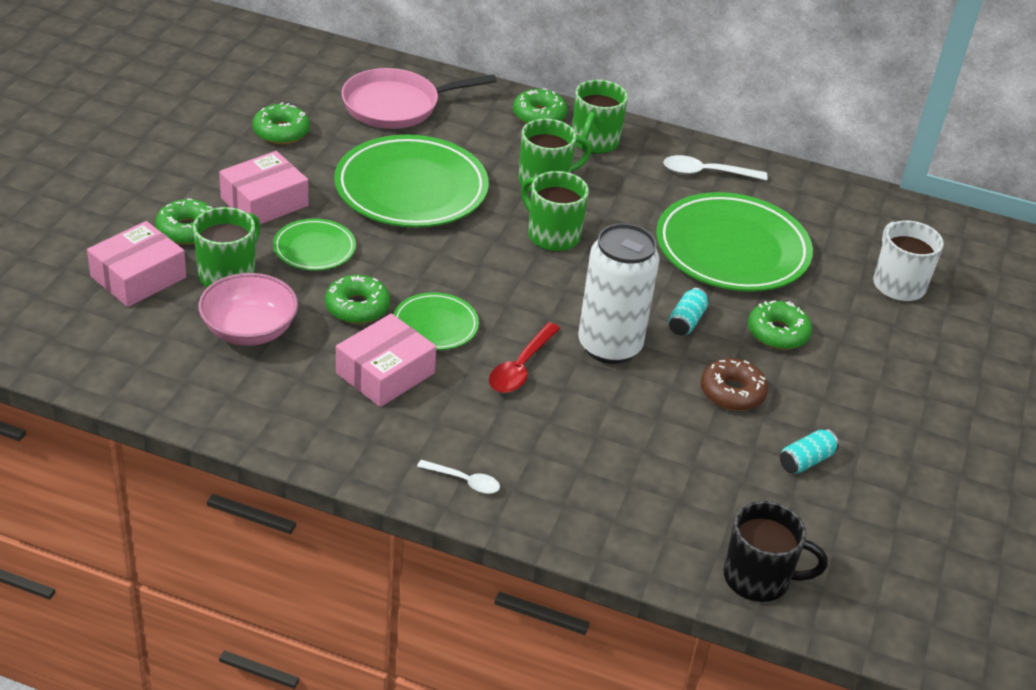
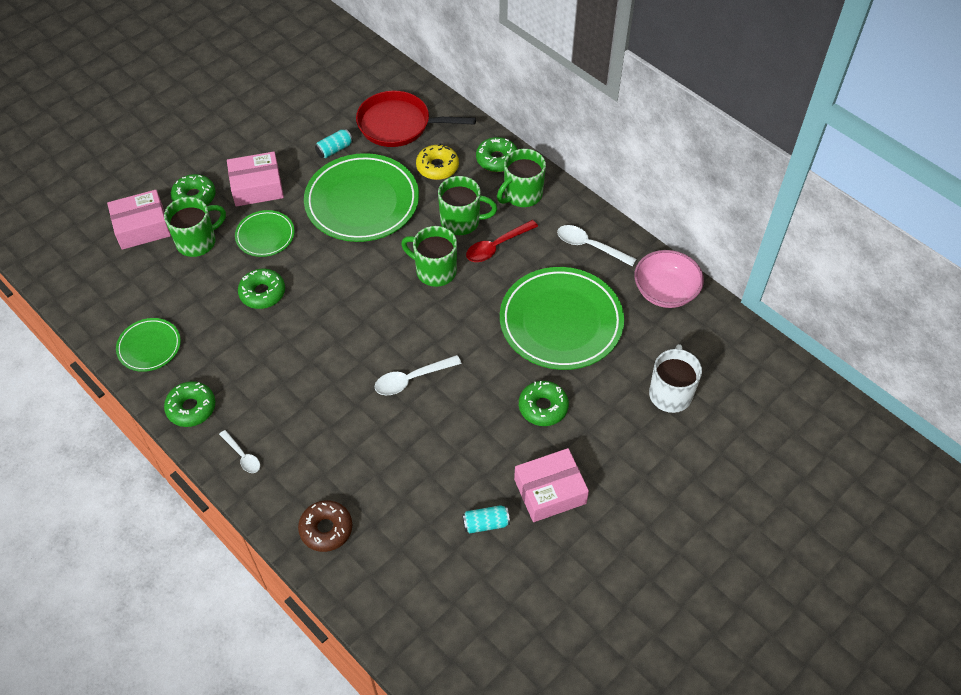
camera: 30 degrees right, 15 degrees up
(249, 330) = (183, 291): pink bowl -> pink bowl (665, 291)
(281, 132) = (305, 129): green donut -> green donut (191, 408)
(385, 373) = (247, 353): pink box -> pink box (550, 491)
(396, 105) = (398, 125): pink pan -> red pan
(435, 325) = (304, 324): green plate -> green plate (149, 347)
(475, 136) = (437, 167): none -> yellow donut
(521, 367) = (338, 377): red spoon -> red spoon (496, 246)
(552, 235) = (434, 271): green mug -> green mug turned 45 degrees counterclockwise
(609, 346) = (411, 379): white can -> white spoon
(686, 321) = (481, 375): turquoise can -> turquoise can (334, 149)
(732, 392) = (472, 447): brown donut -> brown donut (326, 529)
(758, 579) = (384, 605): black mug -> none

